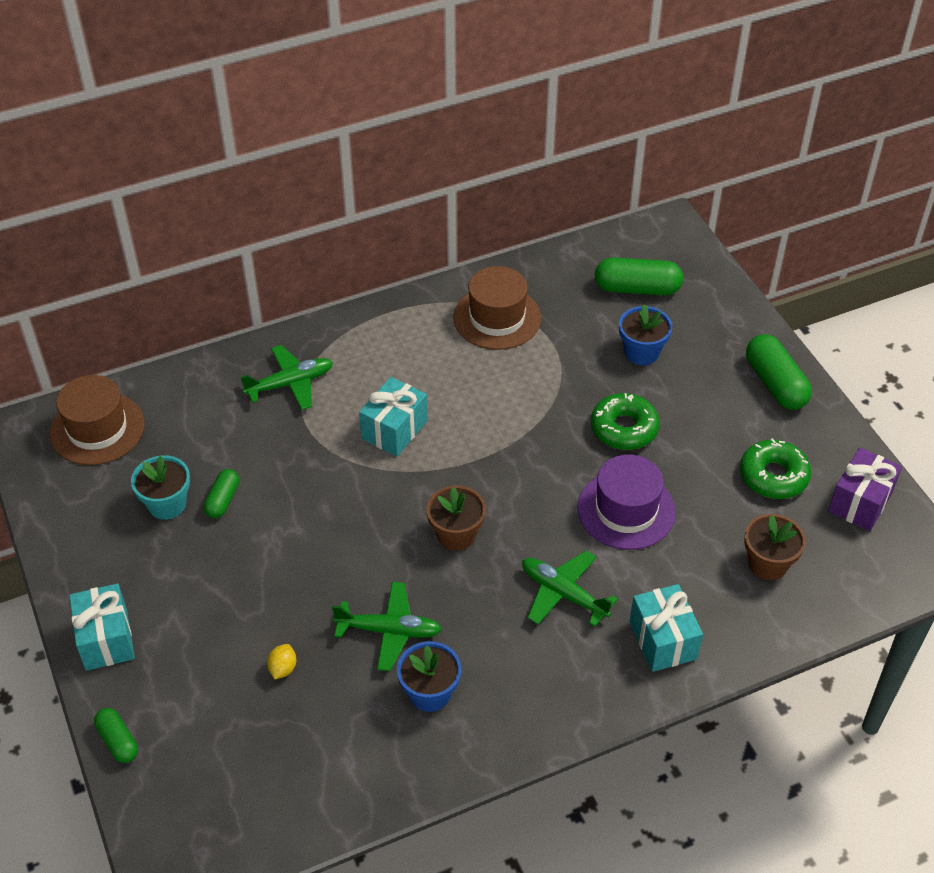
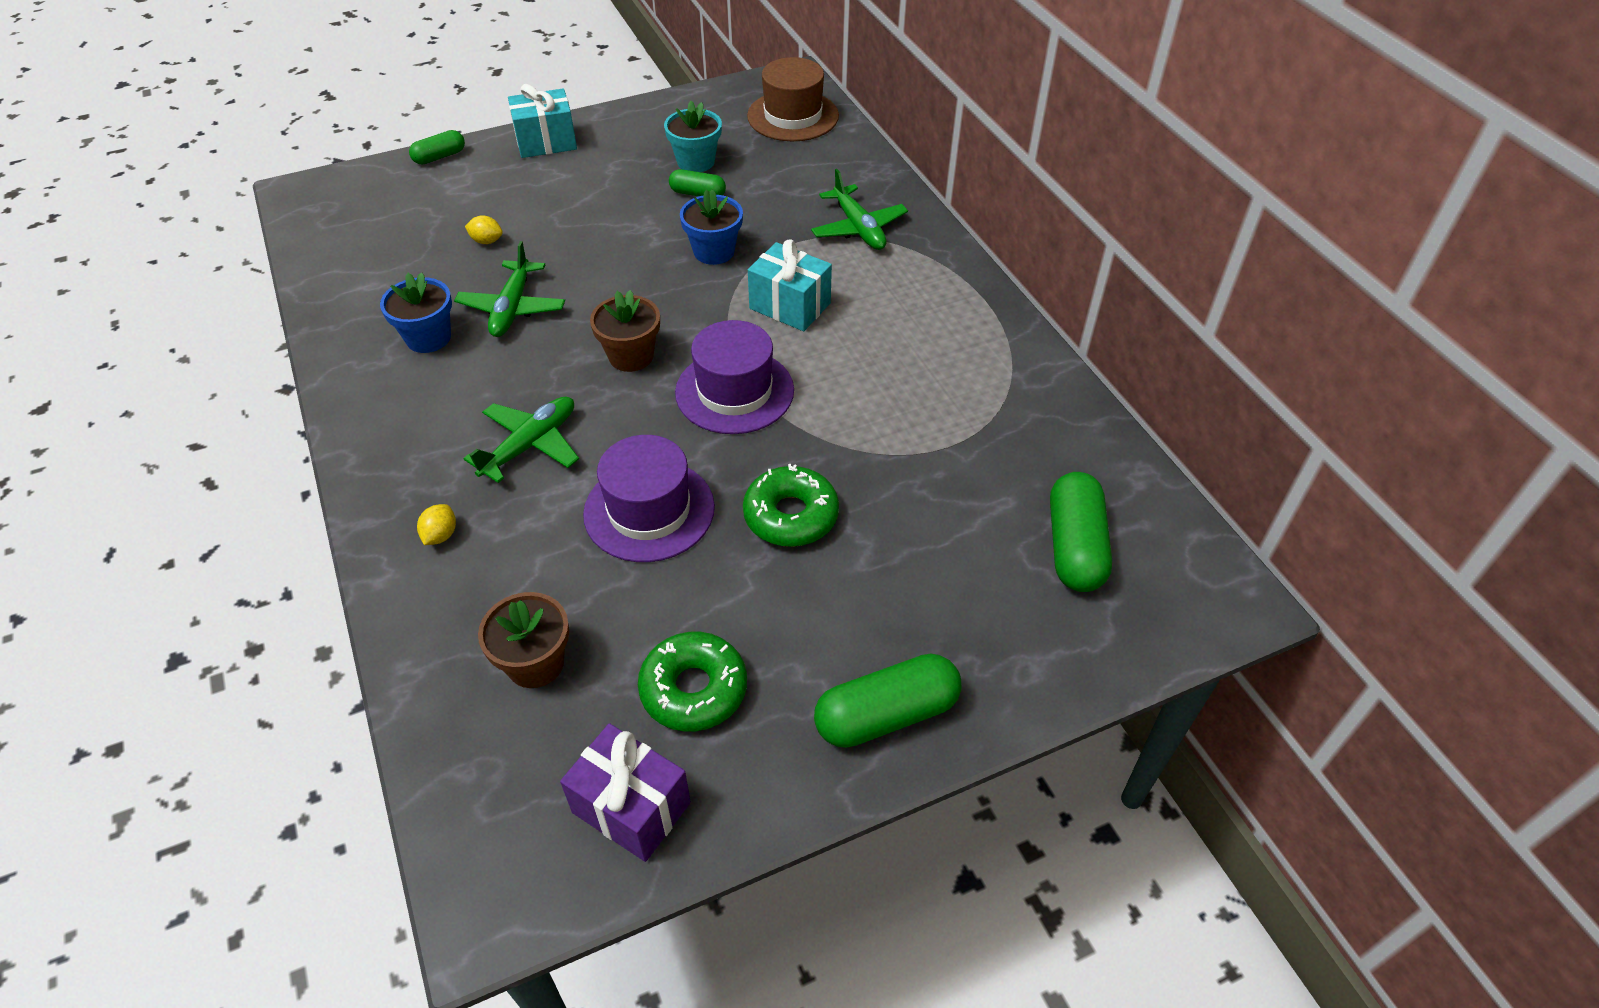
camera: 90 degrees right, 0 degrees up
(497, 318) = (987, 393): brown hat -> none
(498, 463) = (734, 391): none -> purple hat
(641, 352) = (939, 544): blue flower pot -> blue flower pot (714, 251)
(663, 640) = (440, 535): turquoise gift -> yellow lemon

